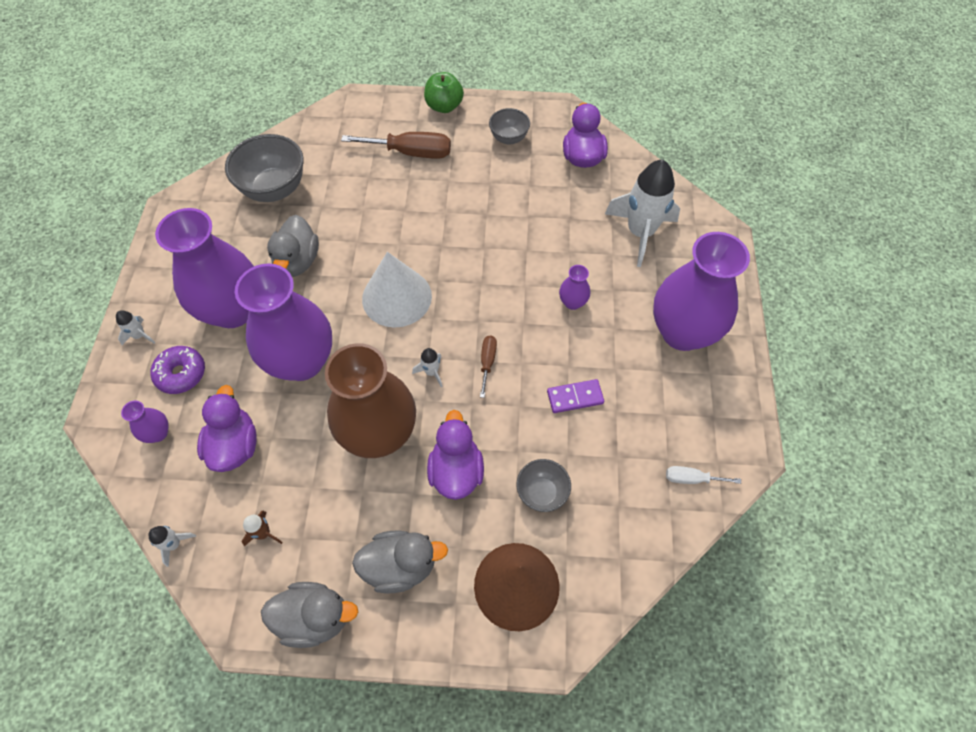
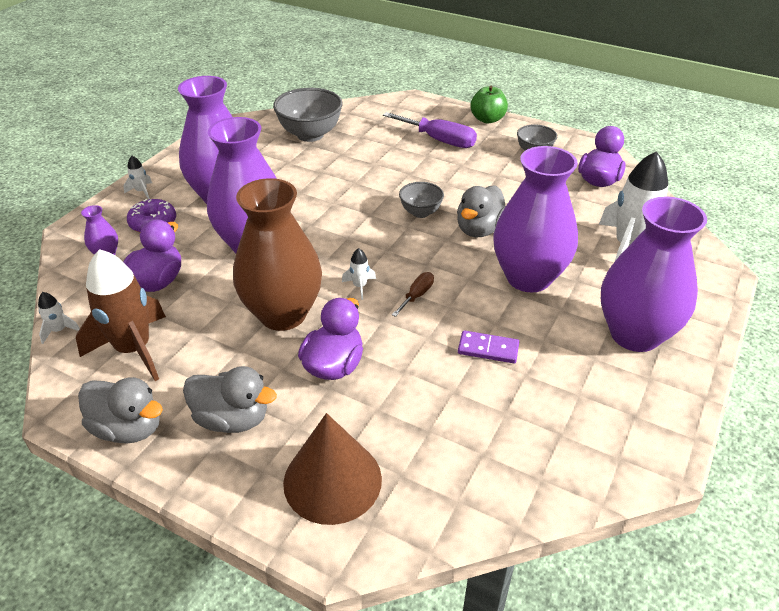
camera: 25 degrees right, 20 degrees down
(263, 533) = (134, 349): brown rocket -> brown rocket, size x2.39
(297, 261) = (296, 181): grey duck -> grey duck (479, 229)
(397, 297) = (363, 227): white cone -> none
(411, 152) = (439, 140): brown screwdriver -> purple screwdriver
(542, 493) = (407, 413): grey bowl -> grey bowl (420, 212)
(572, 302) = (528, 277): purple vase -> purple vase, size x2.46
(691, 479) = (580, 461): white screwdriver -> none

